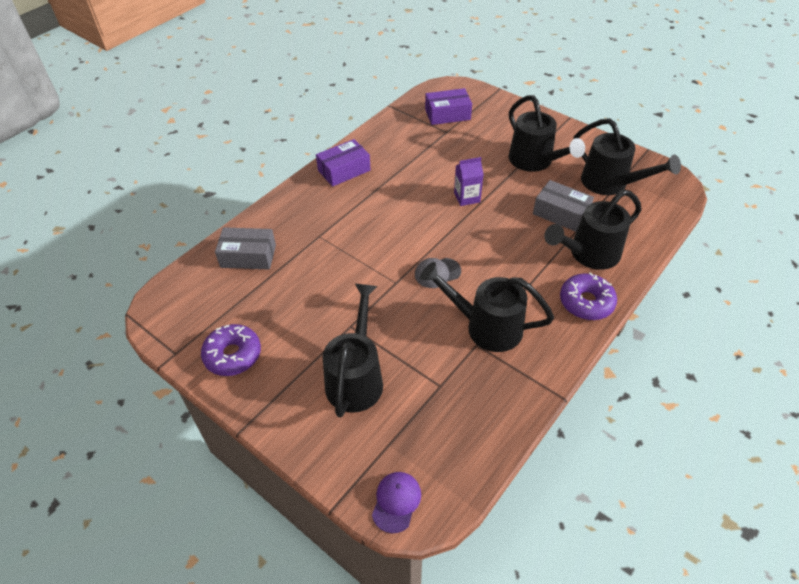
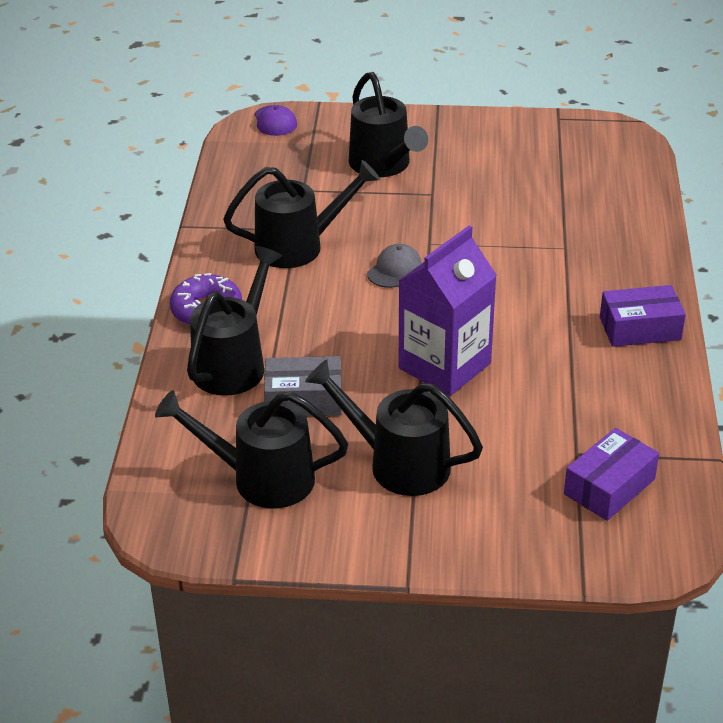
camera: 145 degrees right, 10 degrees down
(233, 355) = (508, 136): purple donut -> none
(248, 256) = (609, 200): grey box -> none
(344, 170) = (640, 328): purple box -> purple box turned 60 degrees clockwise
(467, 197) = (444, 366): purple carton -> purple carton, size x2.00

